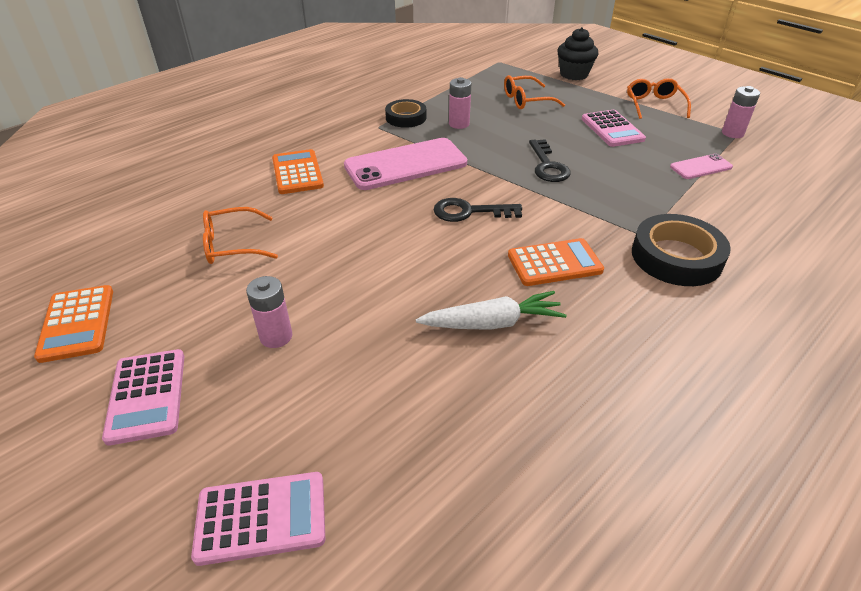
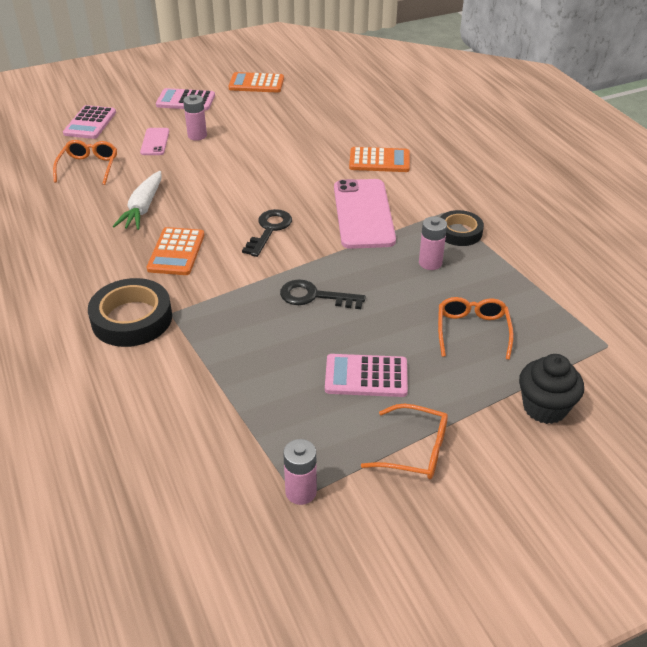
camera: 110 degrees right, 0 degrees up
(232, 245) = (297, 128): orange glasses -> orange glasses (89, 167)
(700, 167) = (245, 412): pink phone -> pink phone (155, 142)

